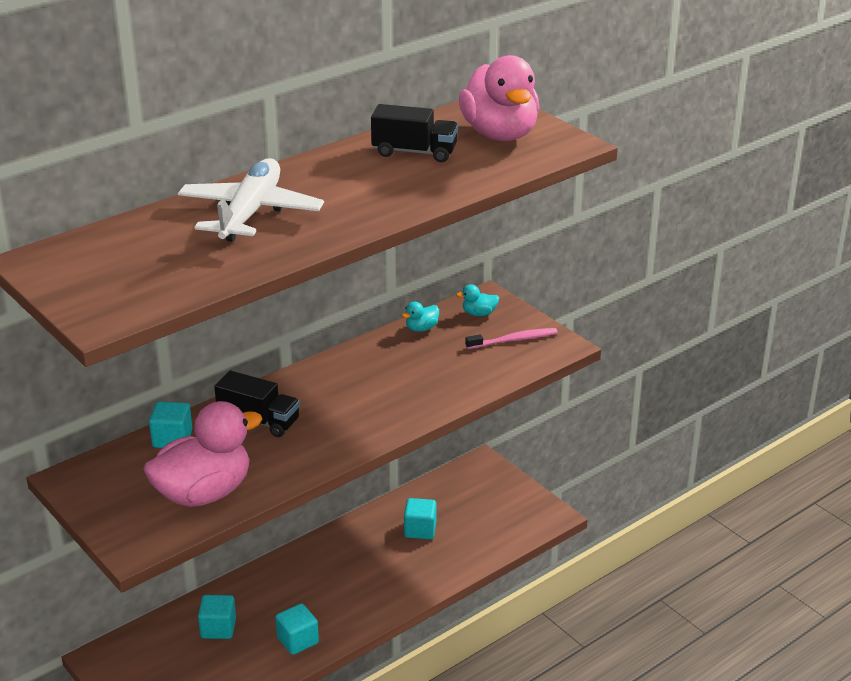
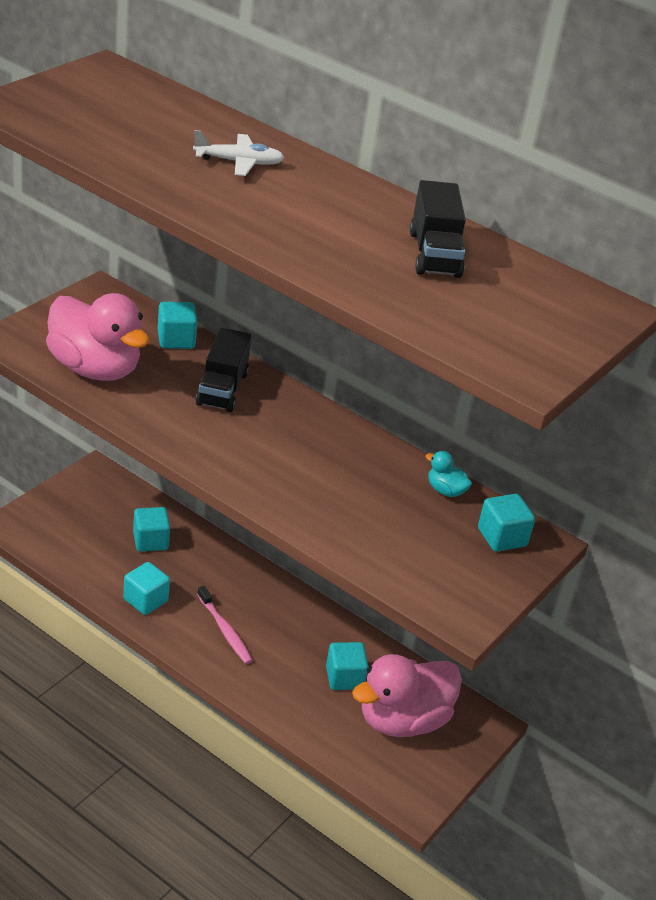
camera: 70 degrees right, 5 degrees up
(250, 213) = (239, 162): white plane -> white plane, size x0.53
(479, 313) = (502, 537): turquoise duck -> turquoise cube
(500, 134) = (521, 315): pink duck -> pink duck (402, 720)
(514, 340) = (456, 572): pink toothbrush -> pink toothbrush (225, 630)

